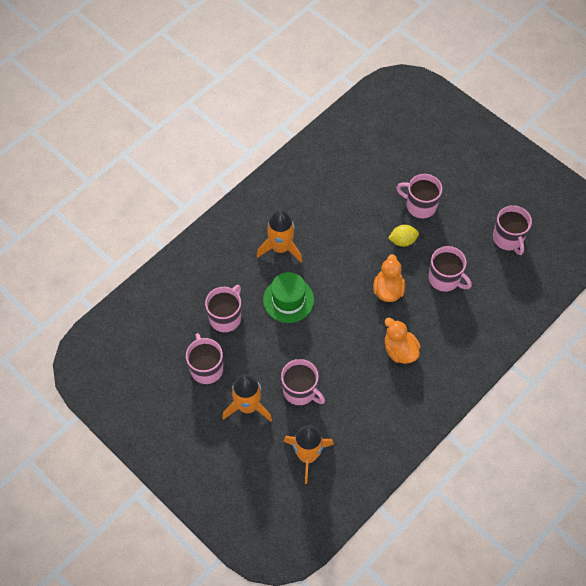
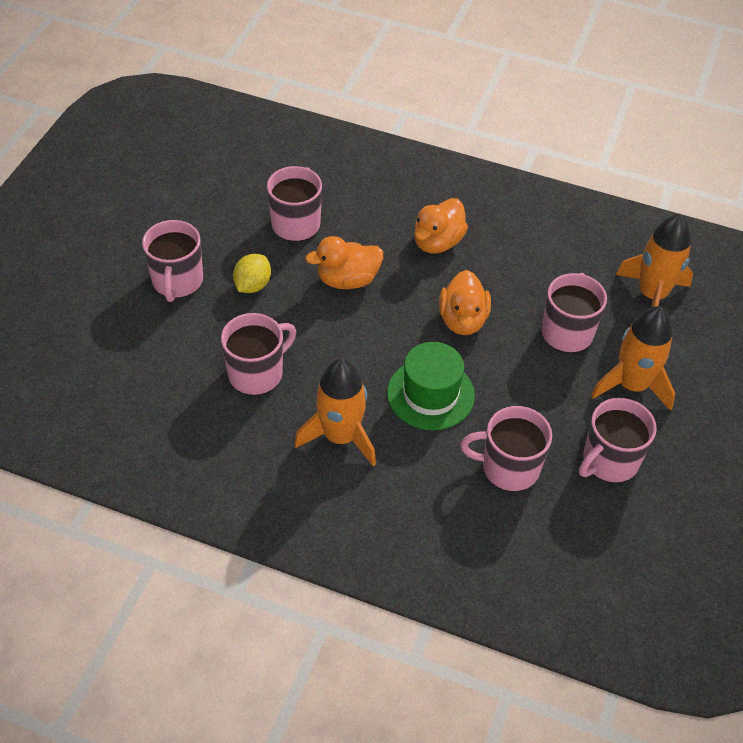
camera: 115 degrees left, 10 degrees down
(333, 338) = (463, 320): none -> orange duck
(402, 241) = (253, 285): yellow lemon -> yellow lemon turned 60 degrees clockwise
(508, 238) = (196, 174): pink mug -> pink mug (257, 373)

